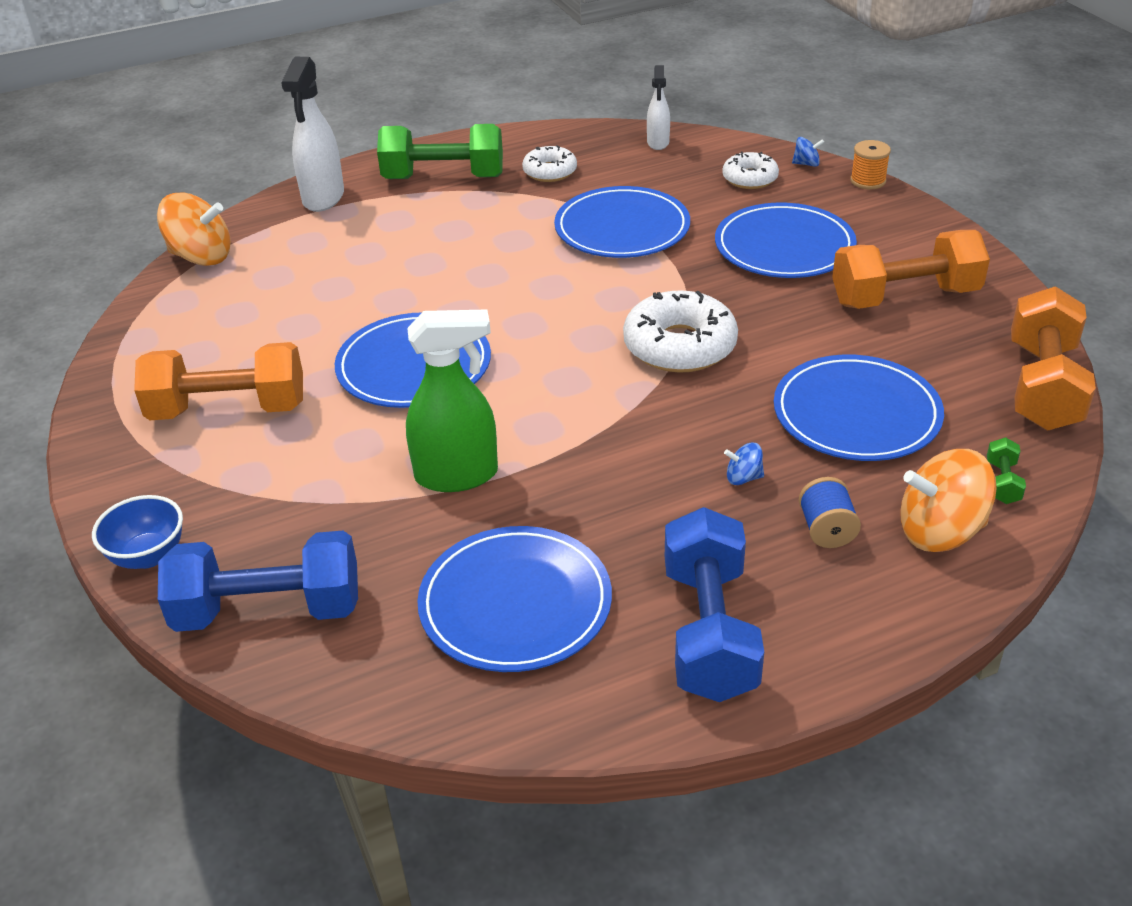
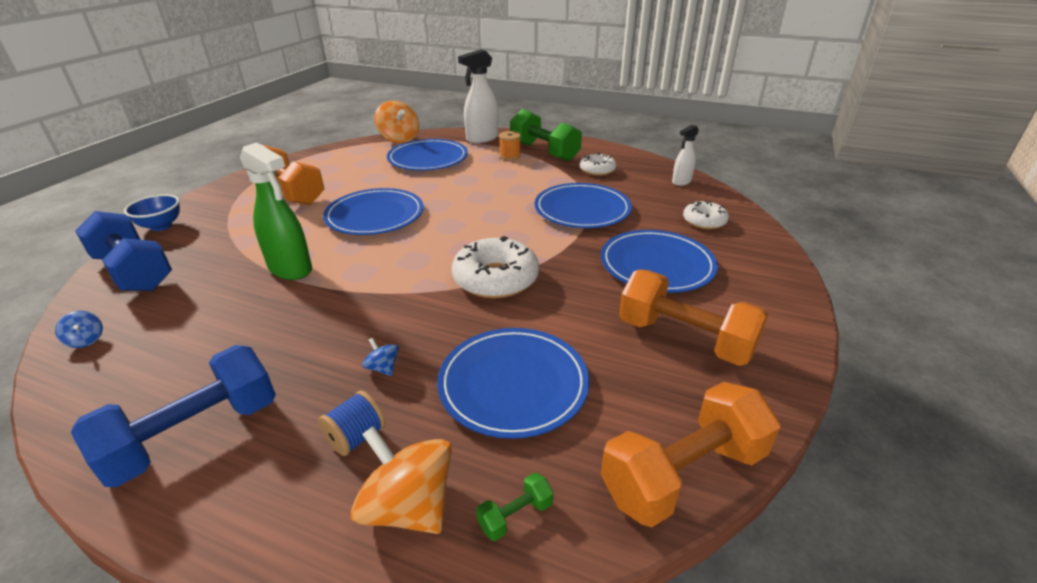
camera: 45 degrees right, 5 degrees down
(515, 603) = (181, 341): blue plate -> blue plate (428, 159)
(806, 164) = (758, 231): blue spinning top -> blue spinning top (86, 340)
(868, 181) = (787, 259): orange spool -> orange spool (510, 156)

